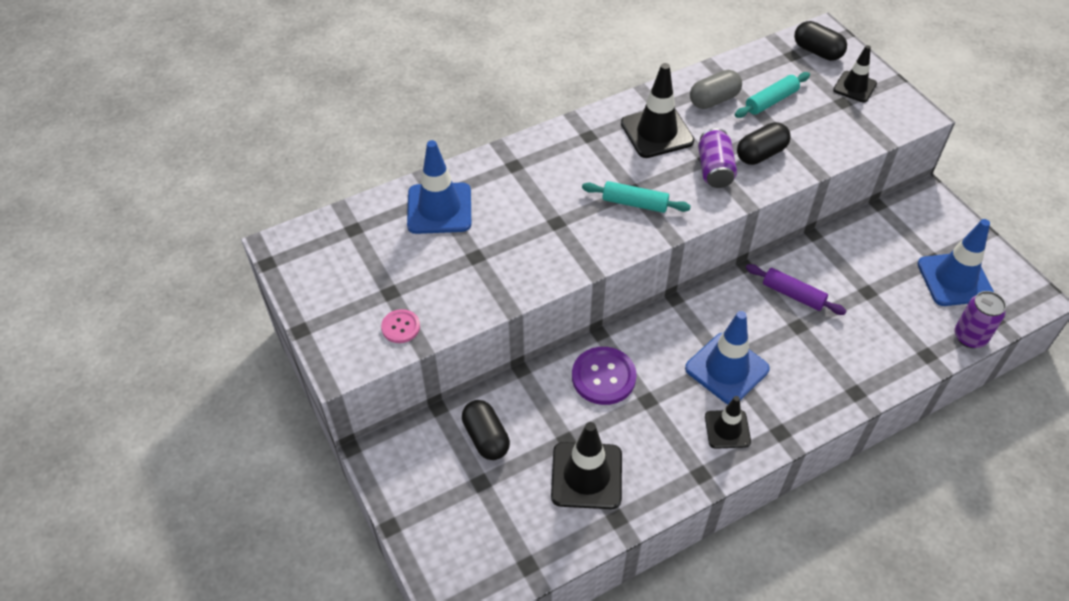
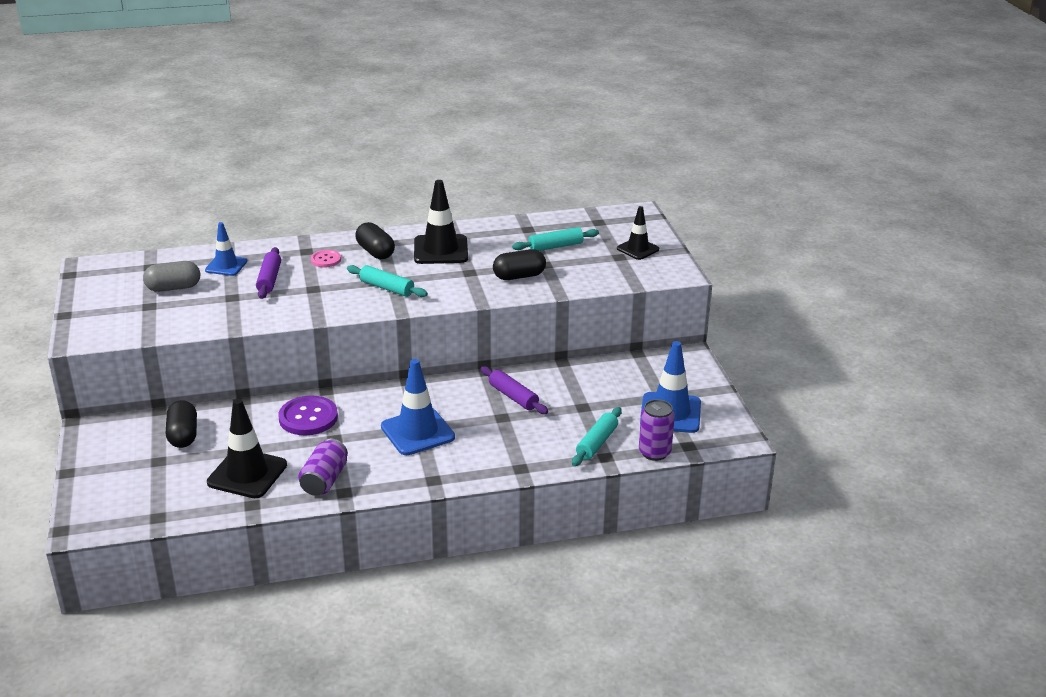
camera: 15 degrees right, 20 degrees down
(400, 327) = (141, 326): pink button -> pink button (326, 260)
(439, 208) = (226, 266): blue traffic cone -> blue traffic cone, size x0.62
(500, 219) = (269, 279): none -> purple rolling pin
(714, 100) = (506, 238): grey capsule -> grey capsule (173, 288)
(714, 170) = (471, 279): purple can -> purple can (324, 480)
(727, 429) = (388, 469): black traffic cone -> none
(817, 51) = (623, 223): black capsule -> black capsule (375, 252)
(909, 338) = (596, 443): none -> turquoise rolling pin

